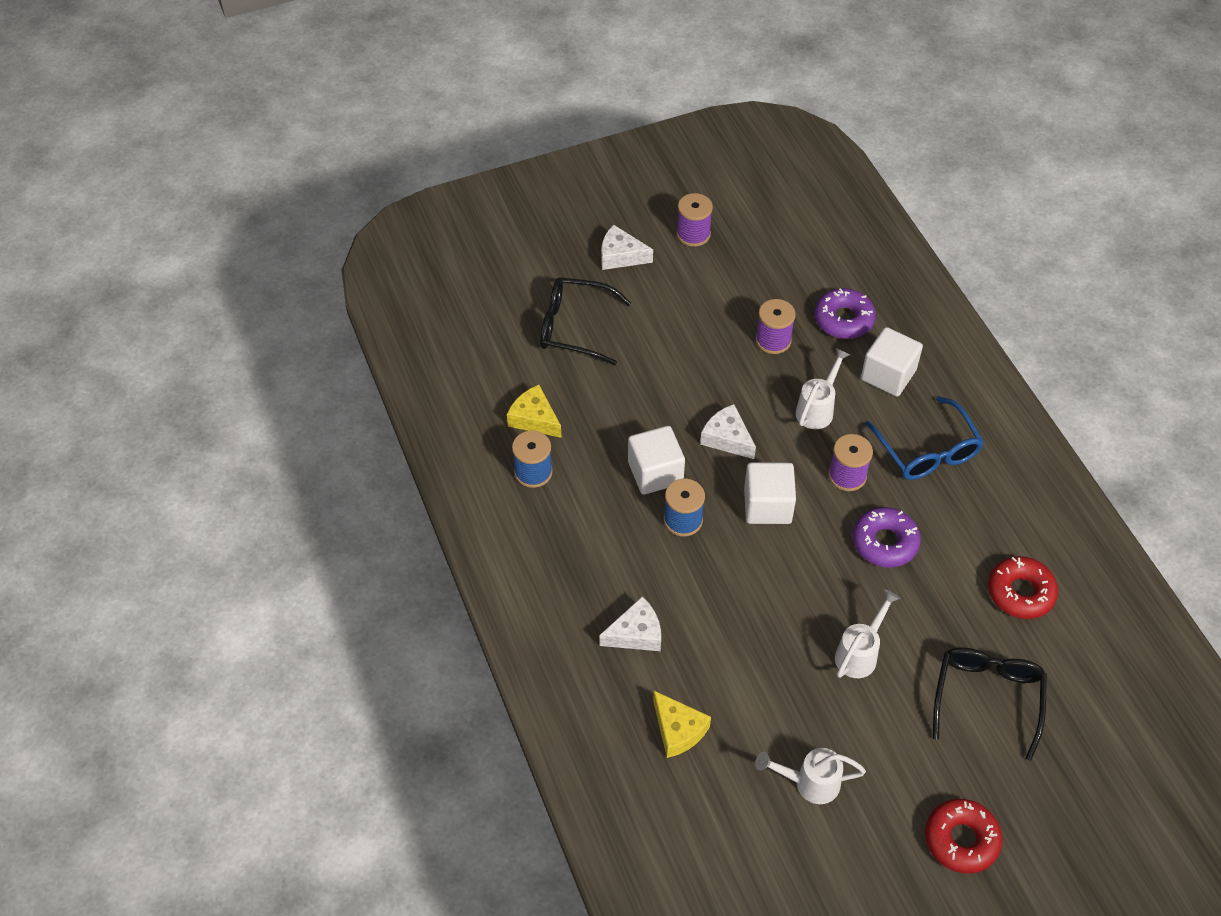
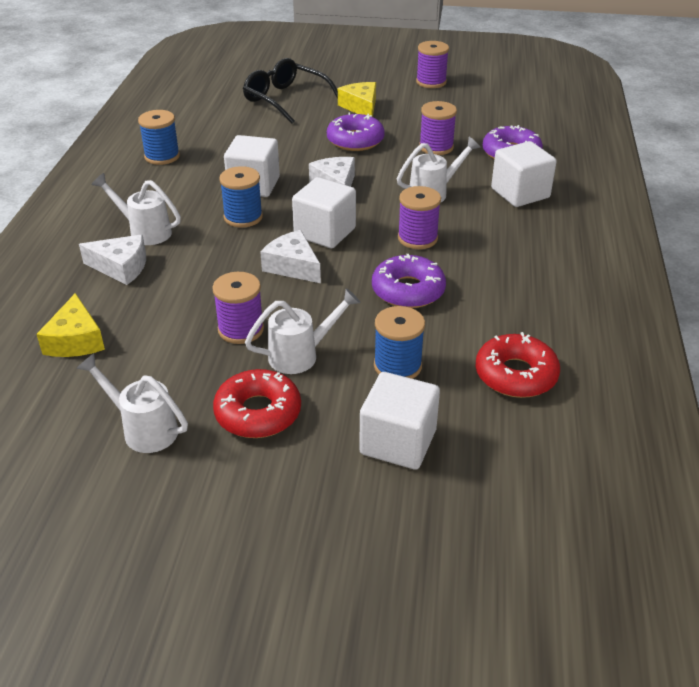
camera: 30 degrees right, 15 degrees down
(534, 419) = (198, 132): yellow cheese -> yellow cheese (361, 107)
(614, 581) = (144, 231): none -> white watering can
(620, 256) = (362, 78): white cheese -> white cheese (292, 266)
(693, 363) = (355, 140): none -> purple donut
(794, 651) = (241, 329): none -> purple spool
(927, 451) = (511, 247): blue glasses -> none
(935, 627) = (397, 366): none -> blue spool
(961, 839) = (244, 552): red donut -> red donut (258, 413)
(987, 698) = (398, 442): black glasses -> white cube

